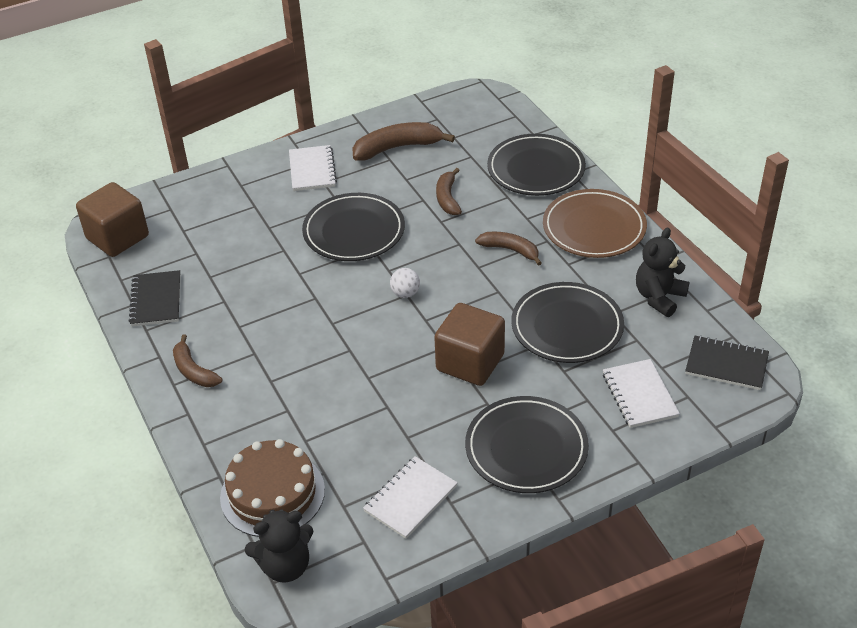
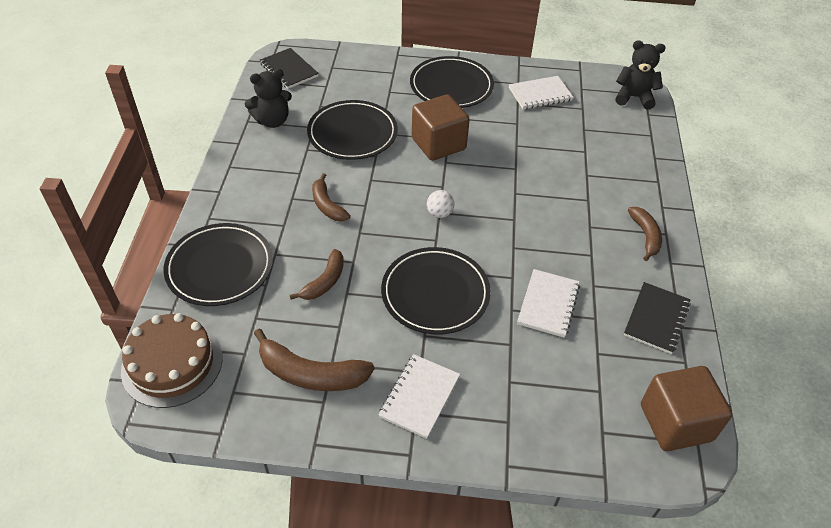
camera: 150 degrees left, 5 degrees up
(272, 493) = (623, 133): brown cake -> brown cake (172, 364)
(594, 228) = (247, 189): brown plate -> none
(639, 395) = (357, 79): white notebook -> white notebook (548, 304)

